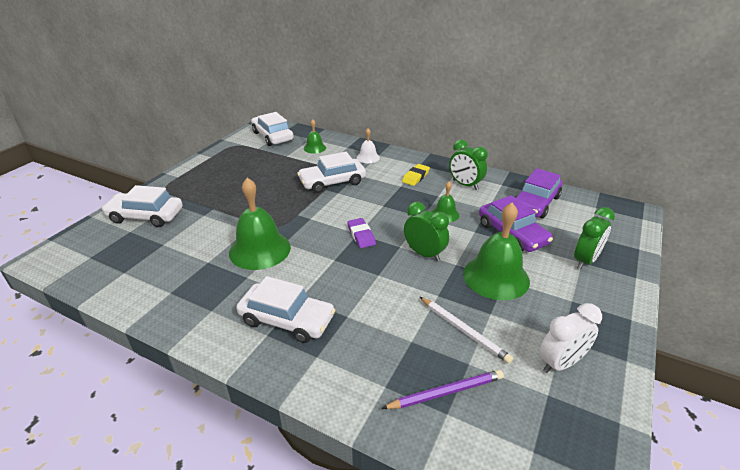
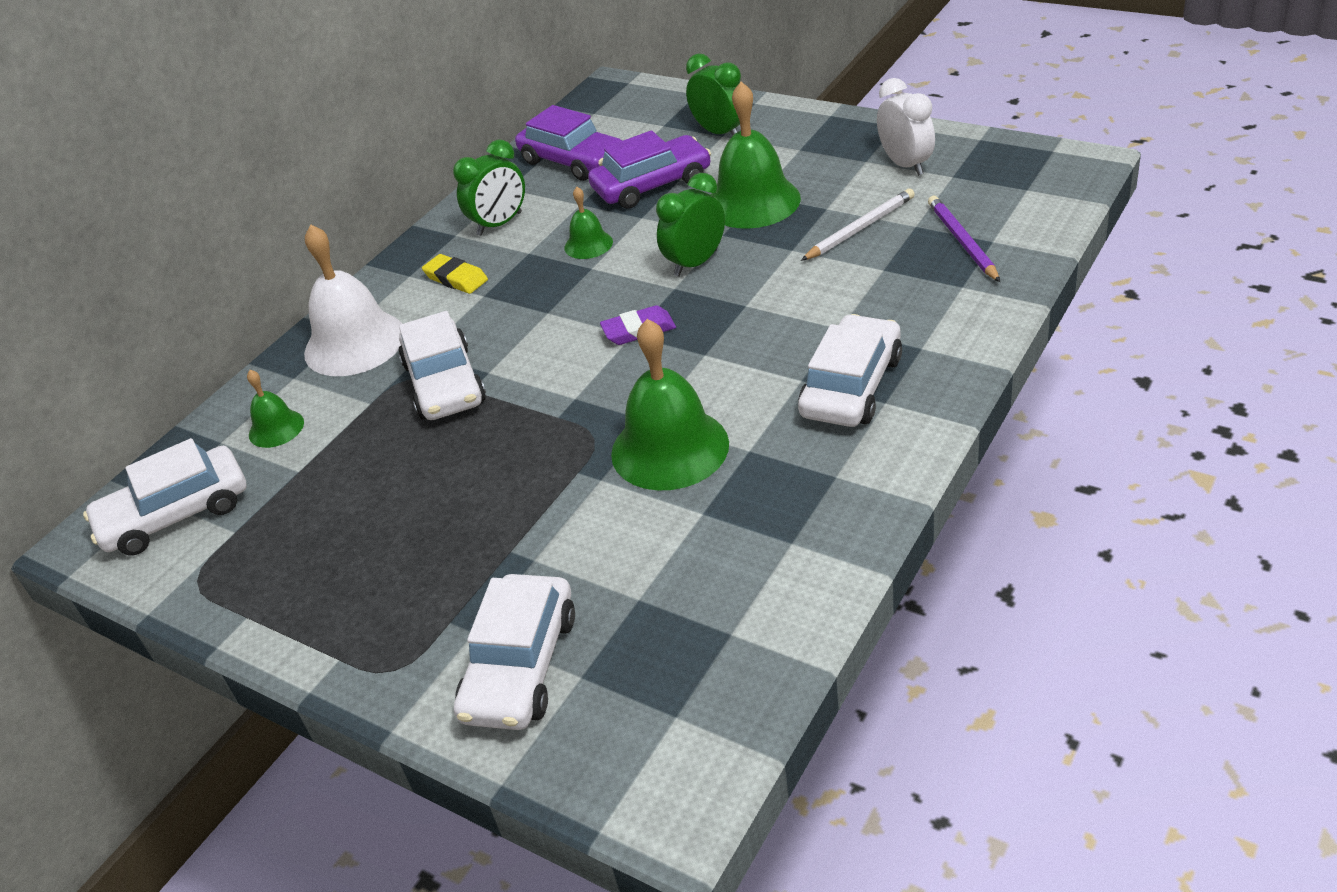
camera: 80 degrees left, 5 degrees up
(368, 157) = (355, 343): white bell -> white bell, size x1.96

